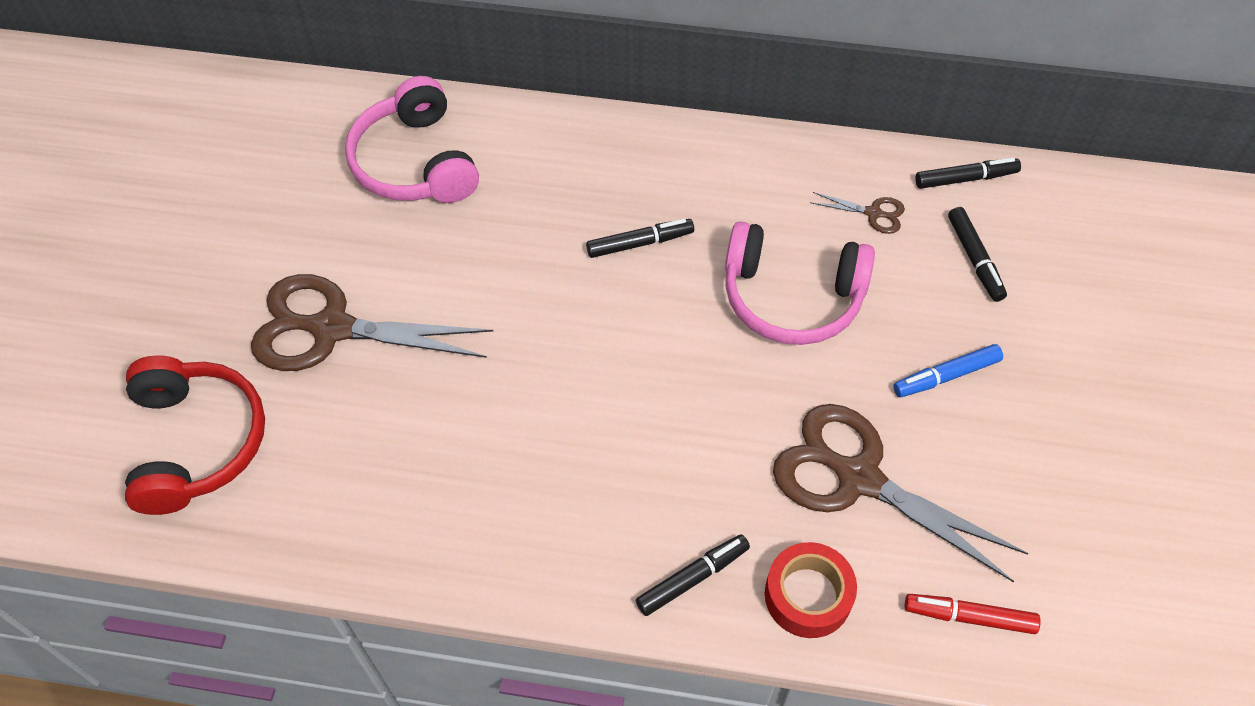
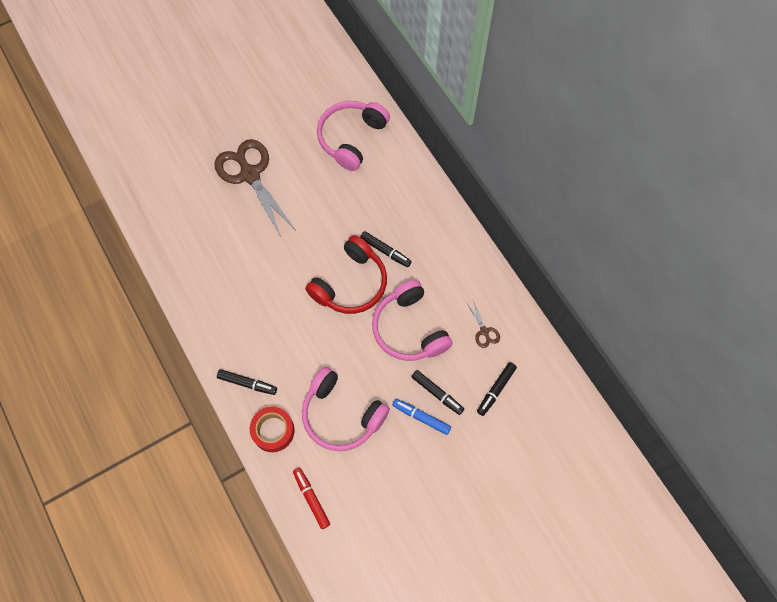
camera: 50 degrees right, 10 degrees up
(197, 442) = (168, 172): red headphones -> red headphones (351, 284)
(859, 478) = (341, 415): brown scissors -> pink headphones
(965, 179) = (540, 357): black marker -> black marker (437, 393)

